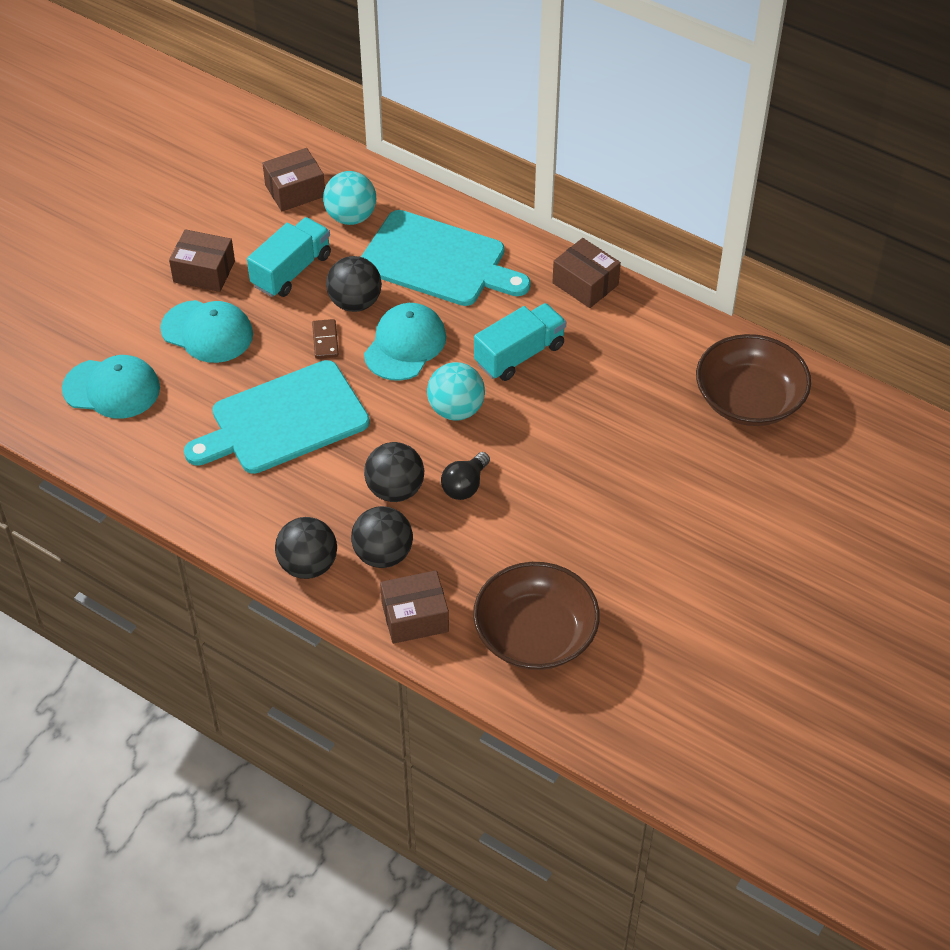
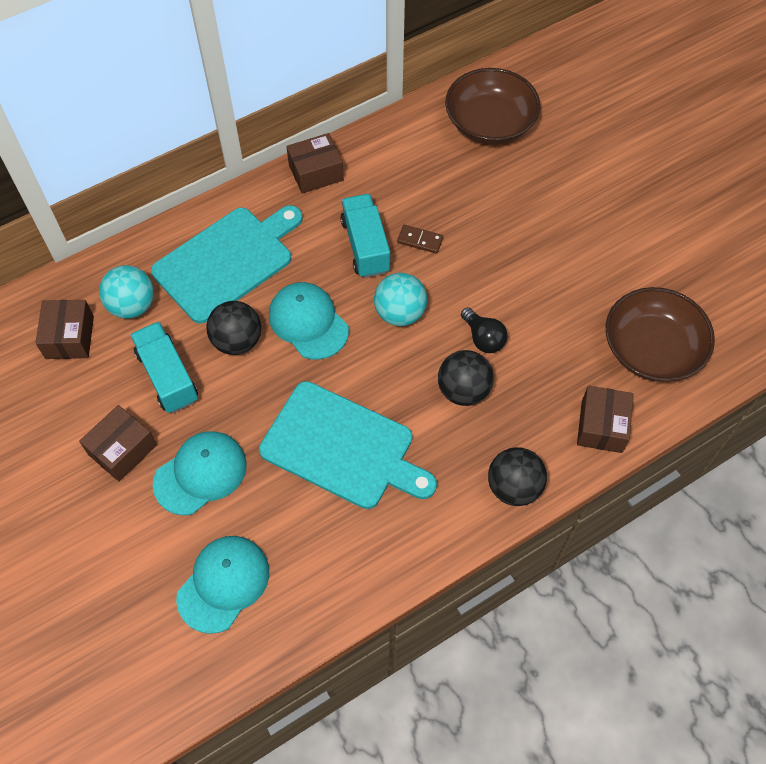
camera: 65 degrees left, 10 degrees up
(284, 420) = (342, 447): turquoise cutting board -> turquoise cutting board turned 60 degrees counterclockwise
(325, 340) = (268, 381): brown domino -> brown domino (420, 240)
(383, 554) = (527, 425): black ball -> none

